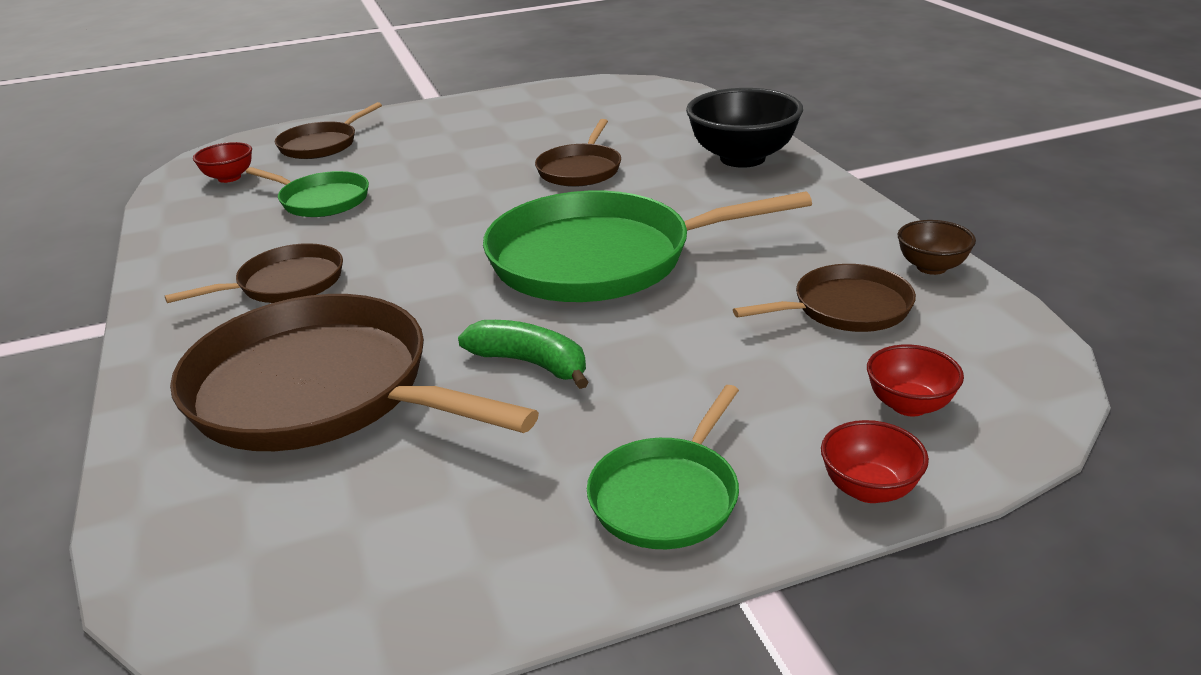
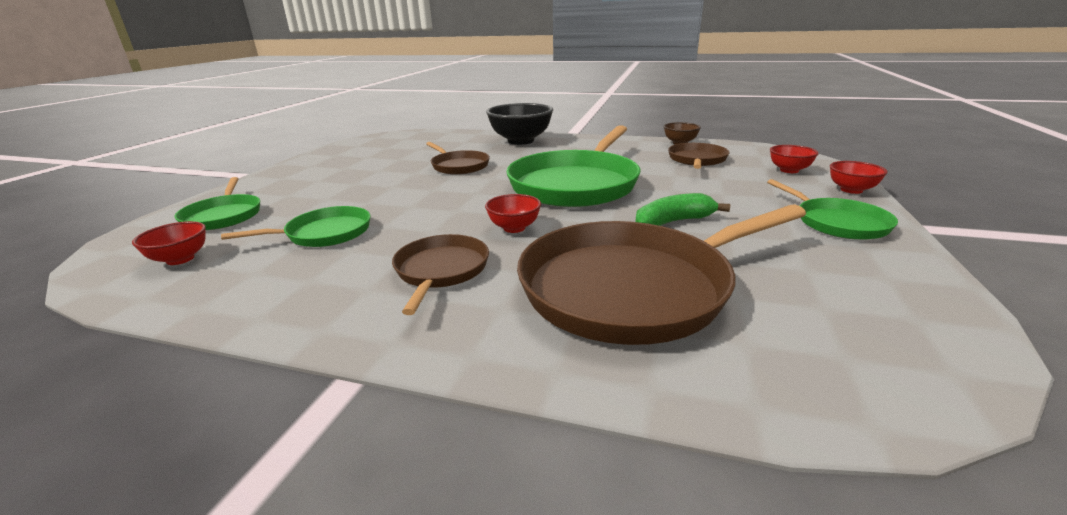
camera: 55 degrees left, 5 degrees down
(321, 145) = (223, 216): brown pan -> green pan
(416, 277) = (514, 228): none -> red bowl

